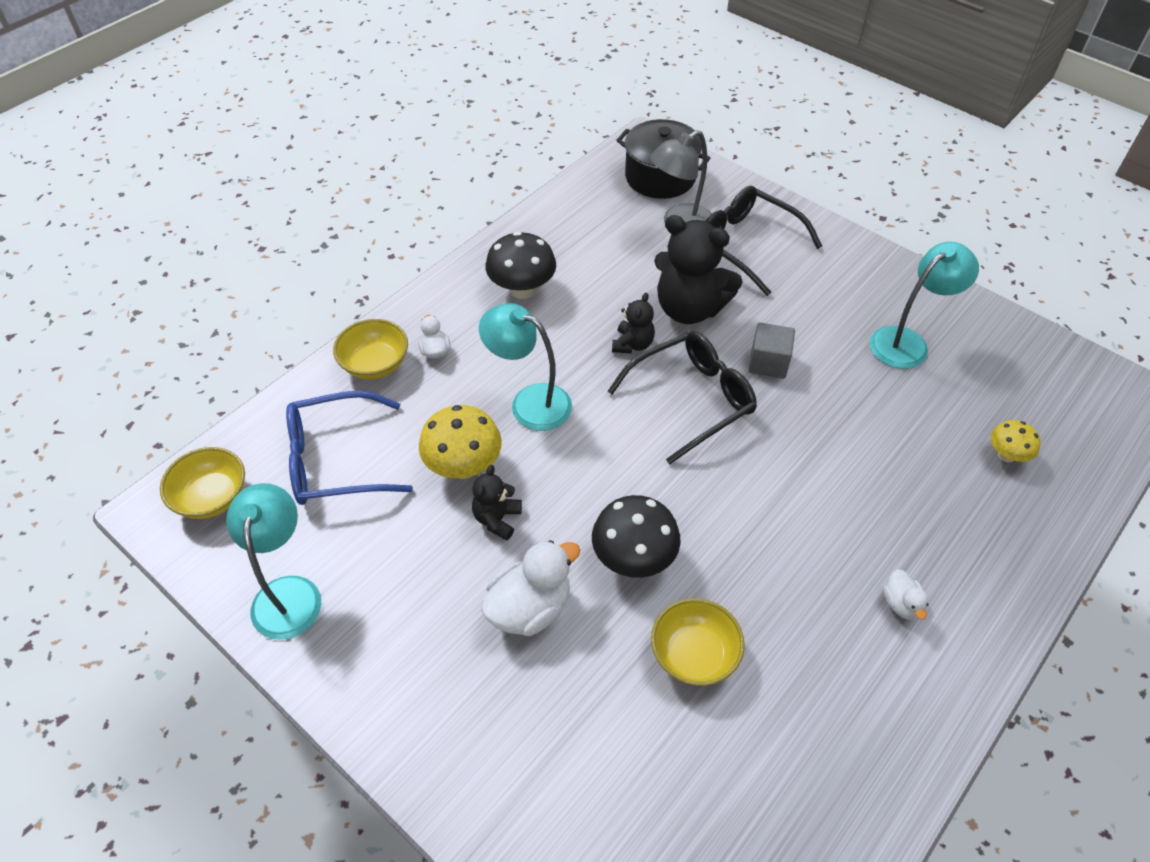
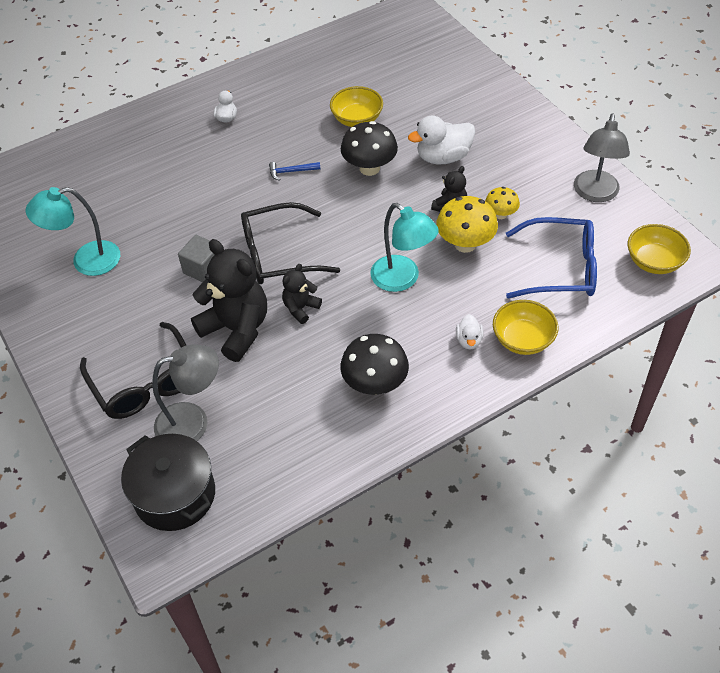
camera: 160 degrees left, 0 degrees up
(288, 593) = (595, 194): turquoise lamp -> grey lamp
(743, 525) = (291, 171): none -> blue hammer
(1006, 455) = (93, 174): yellow mushroom -> yellow mushroom (500, 214)

